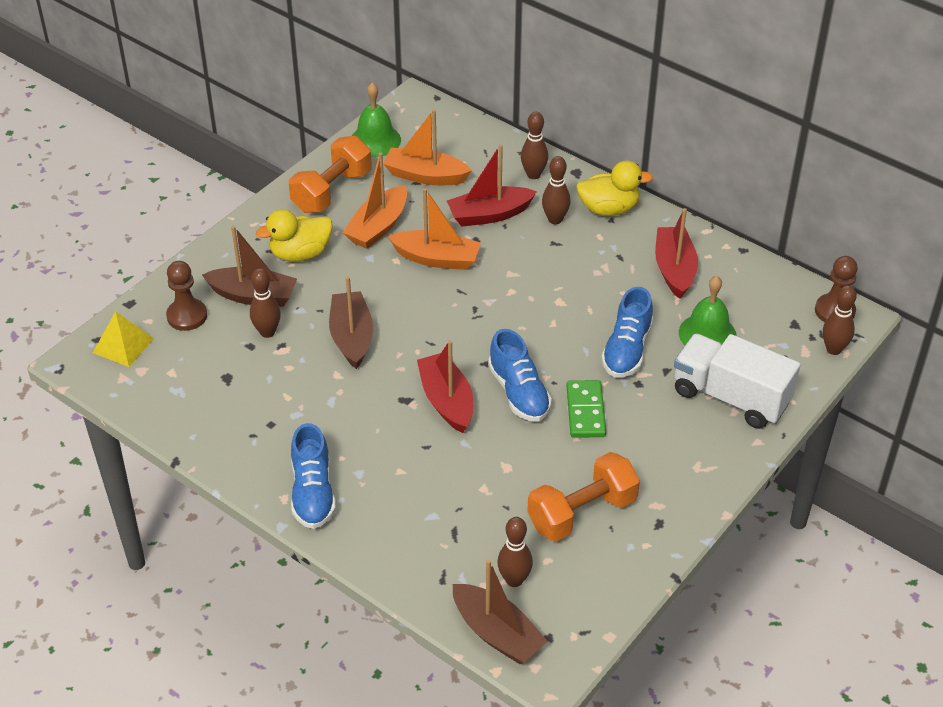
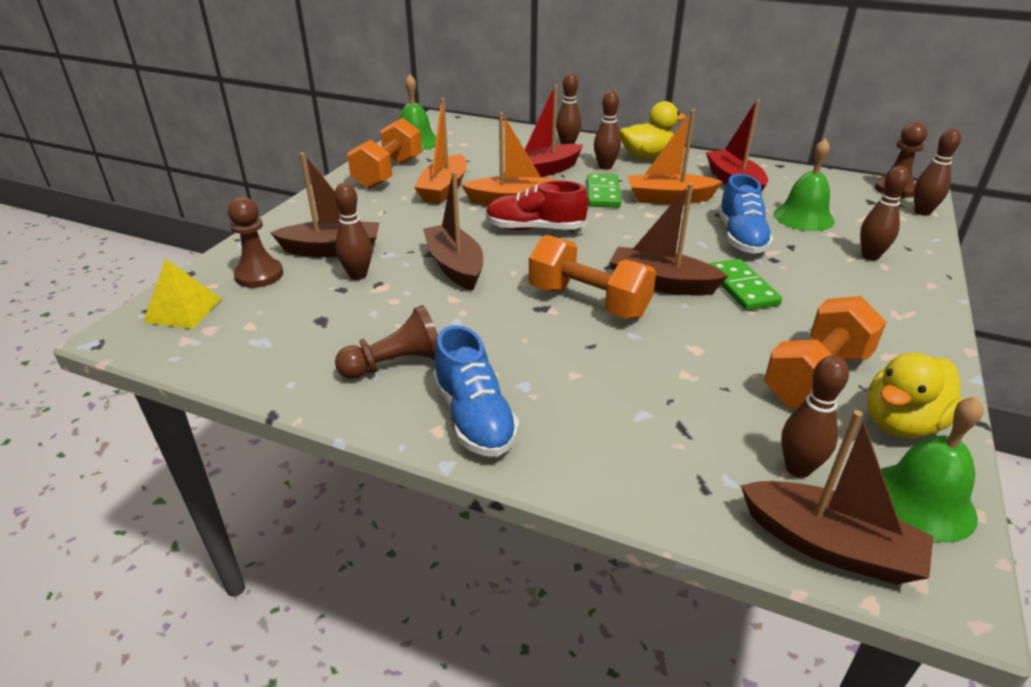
camera: 15 degrees left, 10 degrees down
(272, 433) = (396, 364): none -> brown pawn
(300, 253) = (373, 215): yellow duck -> yellow duck (901, 423)
(425, 176) = (472, 156): orange boat -> orange boat (669, 199)
(441, 301) = (535, 228): none -> red shoe
(446, 401) = (588, 302): red boat -> orange dumbbell
(519, 392) = (661, 283): blue shoe -> brown boat
(530, 262) = (603, 194): none -> green domino
(579, 620) = (921, 501): none -> green bell
(731, 397) = (870, 256): white truck -> brown bowling pin

